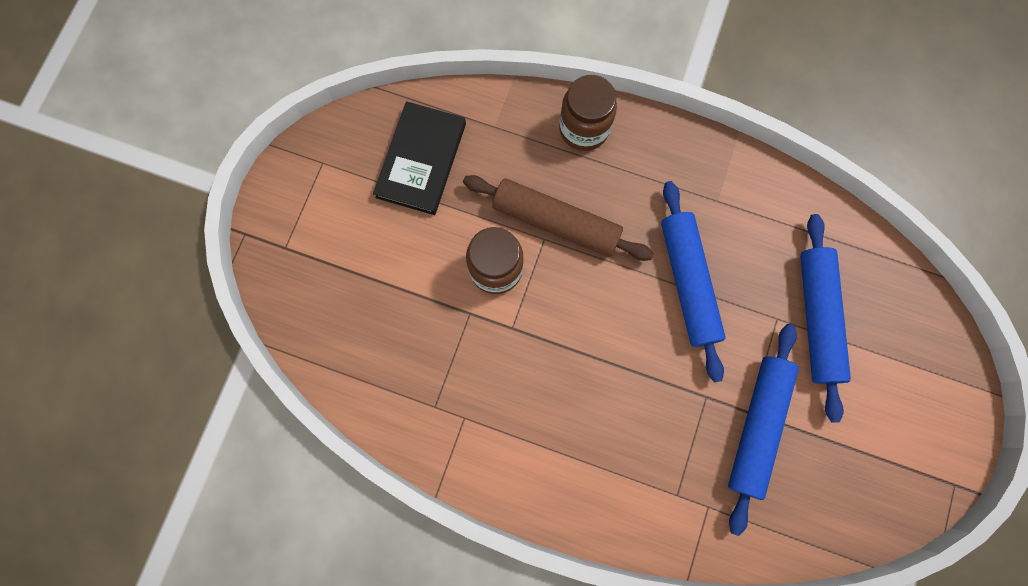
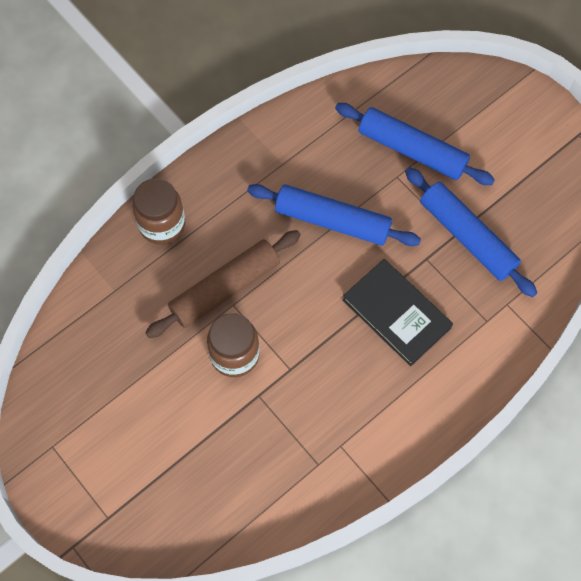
camera: 60 degrees left, 10 degrees down
(421, 160) = (105, 363): black book -> black book (396, 313)

